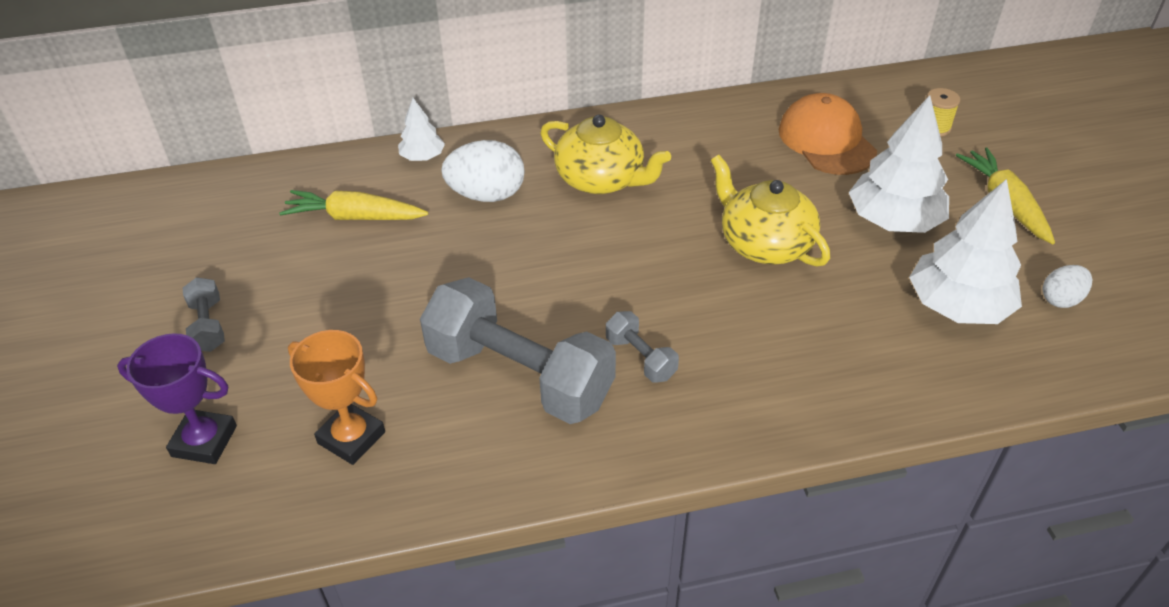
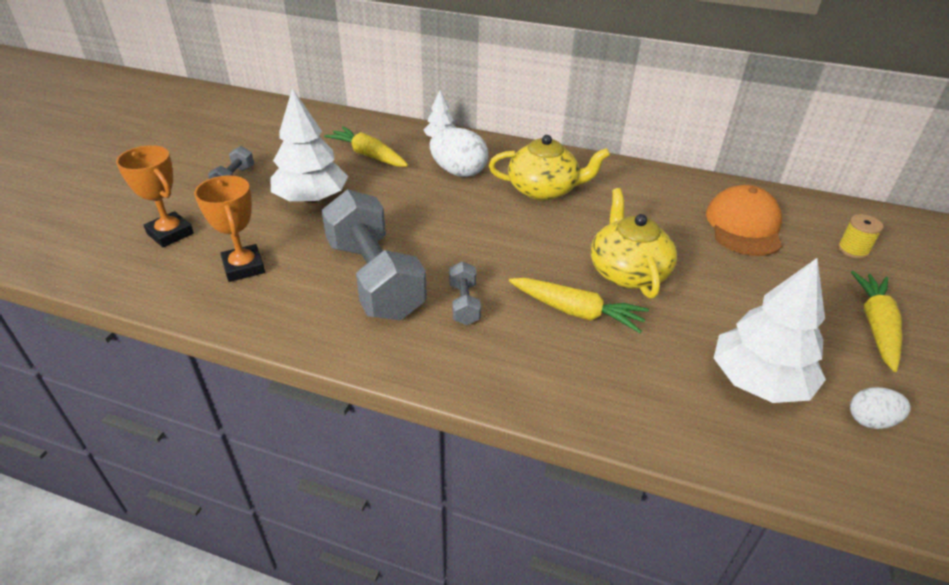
camera: 30 degrees right, 5 degrees down
(204, 441) = (170, 233): purple trophy -> orange trophy
(601, 179) = (543, 190): yellow teapot -> yellow teapot turned 60 degrees counterclockwise
(754, 312) = (576, 312): none -> yellow carrot
(894, 220) = (754, 299): white tree -> white tree (312, 199)

